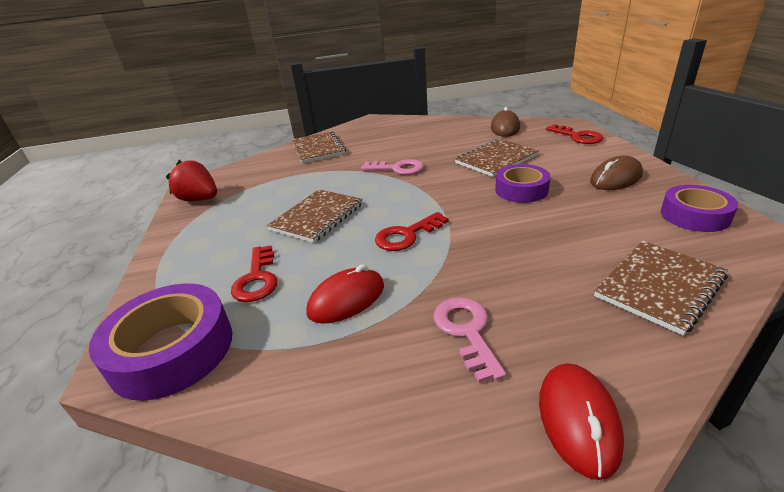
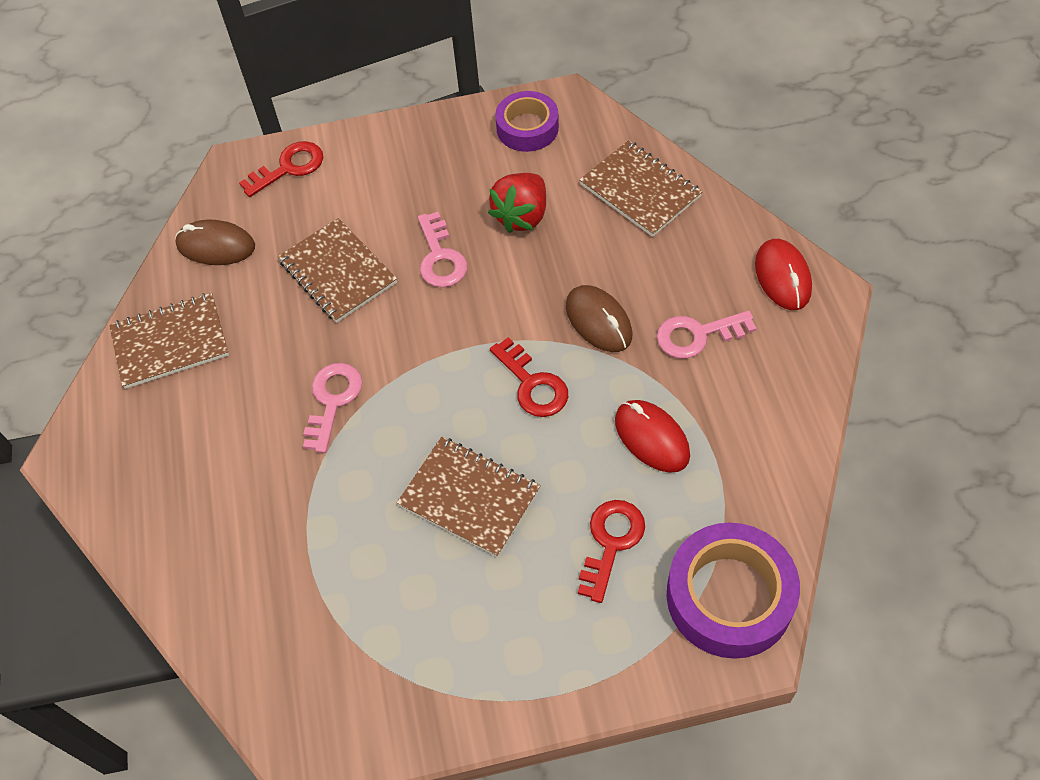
camera: 90 degrees left, 25 degrees up
(199, 199) = (373, 710): red strawberry -> red strawberry (522, 216)
(257, 279) = (611, 542): red key -> red key turned 60 degrees counterclockwise
(318, 149) = (199, 541): brown notebook -> brown notebook (170, 342)
(521, 190) = (440, 257): purple tape -> pink key
(578, 420) = (782, 277): red mouse -> red mouse turned 75 degrees clockwise
(615, 178) = (431, 163): brown mouse -> brown mouse (598, 321)

